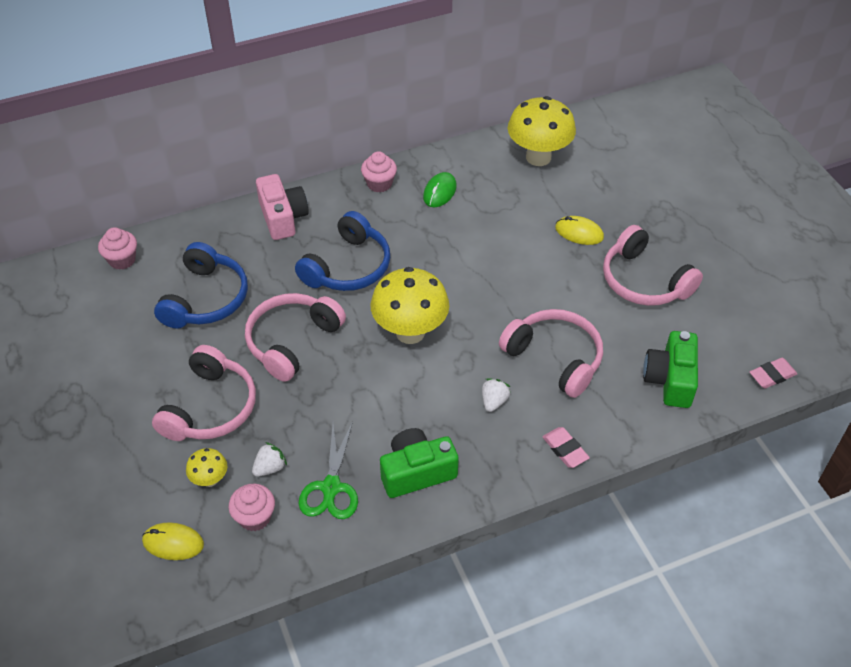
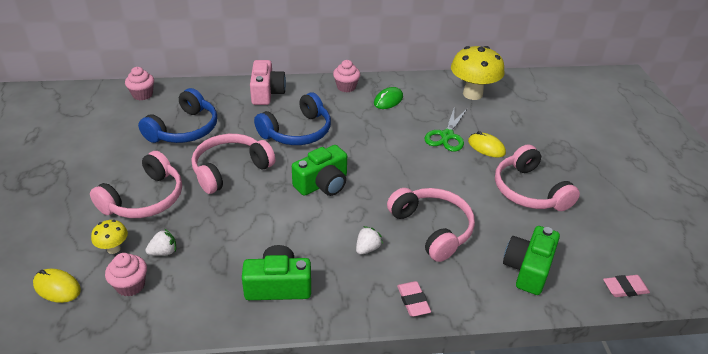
camera: 15 degrees right, 10 degrees down
(331, 487) = (203, 279): green scissors -> green scissors (447, 136)
(410, 332) = (322, 184): yellow mushroom -> green camera

